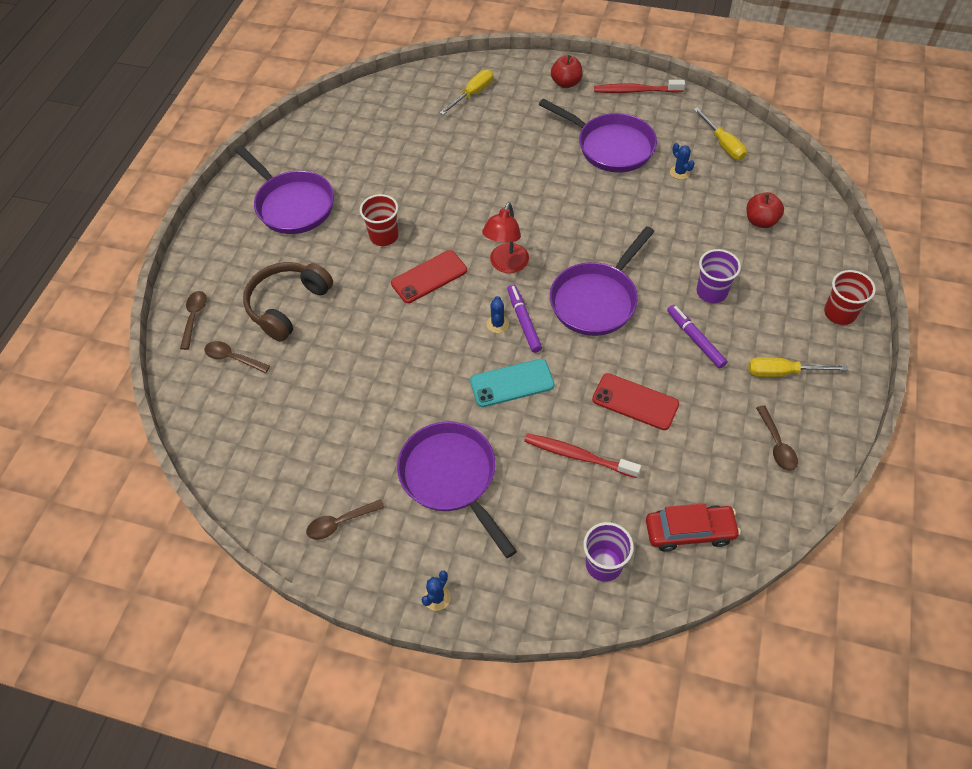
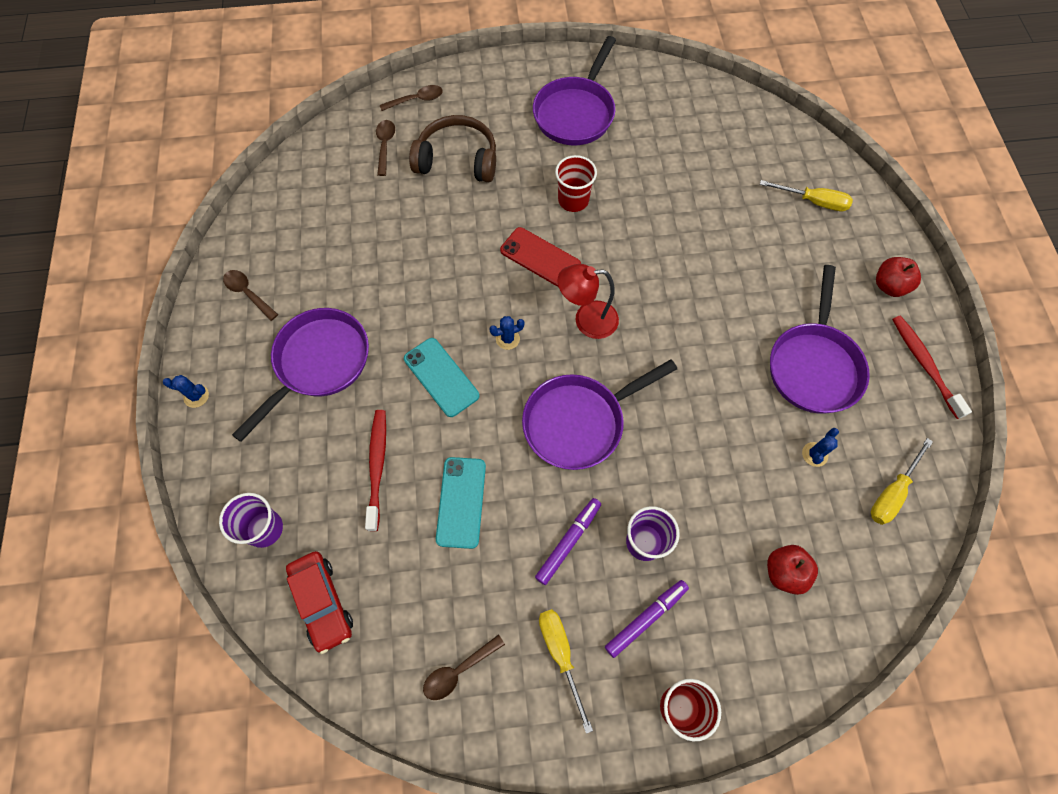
camera: 65 degrees right, 10 degrees up
(523, 321) = (521, 361): purple marker -> purple marker (646, 618)
(596, 300) = (579, 422): purple pan -> purple pan turned 45 degrees counterclockwise
(635, 402) = (461, 502): red phone -> turquoise phone

